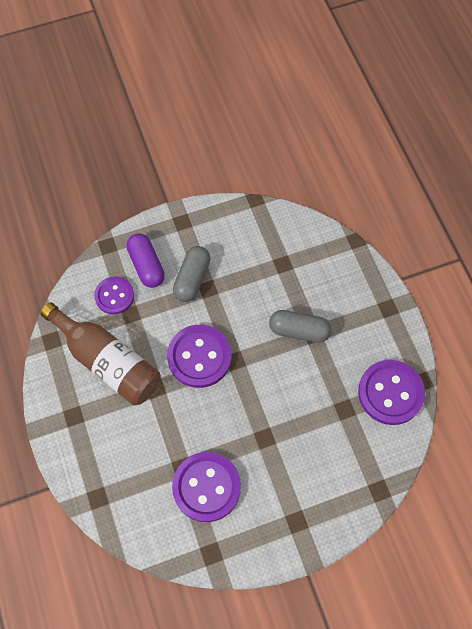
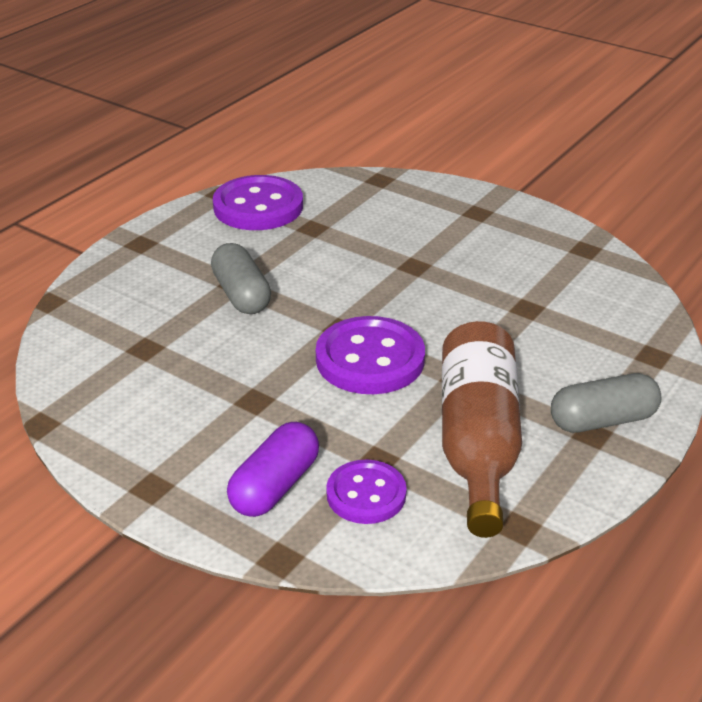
camera: 125 degrees left, 30 degrees down
(192, 279) = (252, 423): grey capsule -> grey capsule (602, 420)
(206, 487) = (524, 281): purple button -> none

